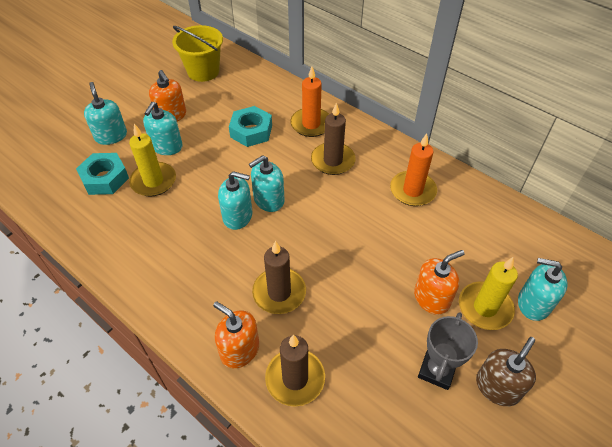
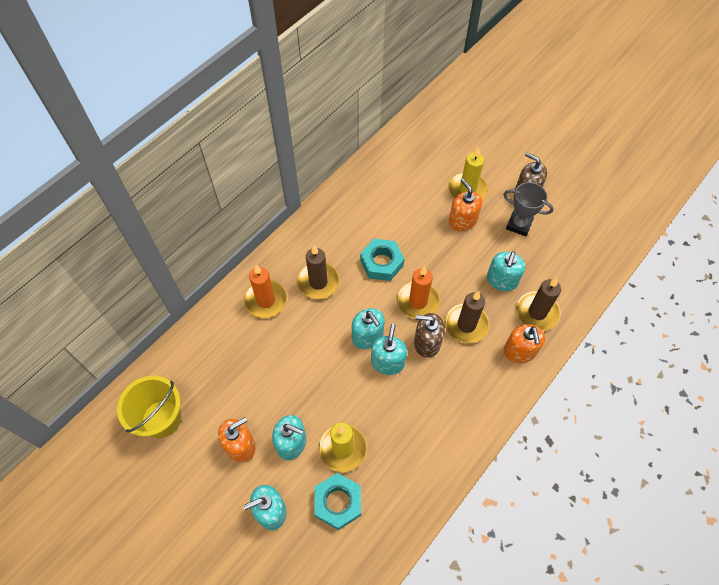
camera: 90 degrees left, 10 degrees up
(239, 350) = (519, 351): orange soap dispenser -> orange soap dispenser turned 45 degrees counterclockwise
(251, 131) = (272, 357): turquoise nut -> turquoise nut (381, 263)
(258, 252) = (427, 343): none -> brown soap dispenser
(412, 190) = (356, 222): orange candle -> orange candle (418, 301)
(533, 303) = (461, 161): turquoise soap dispenser -> turquoise soap dispenser (502, 280)

